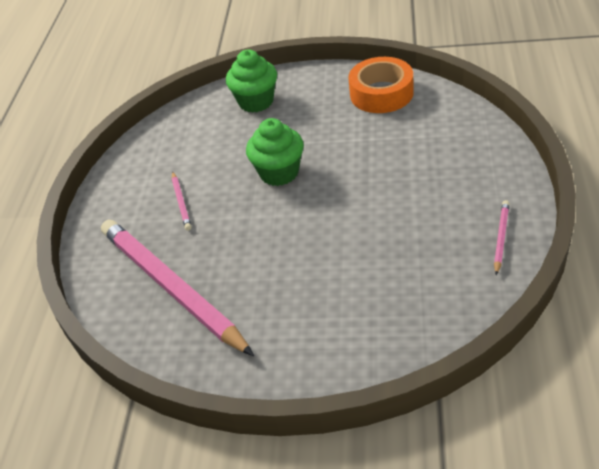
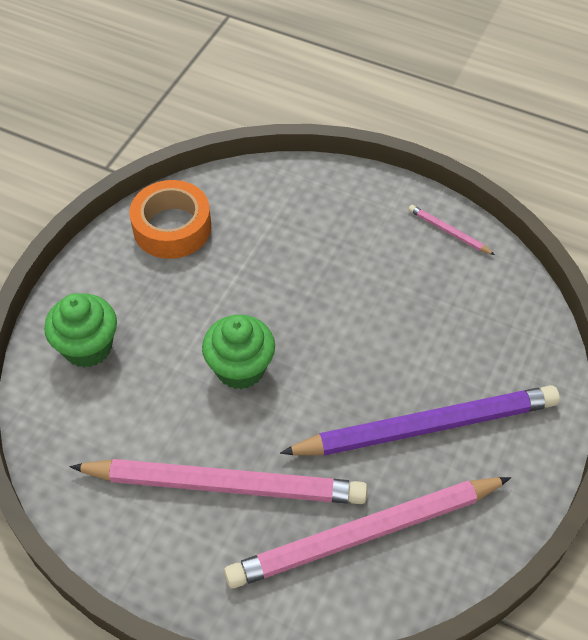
camera: 75 degrees left, 10 degrees up
(181, 202) = (225, 485): pink pencil -> pink pencil, size x2.49
(283, 291) = (427, 426): none -> purple pencil

